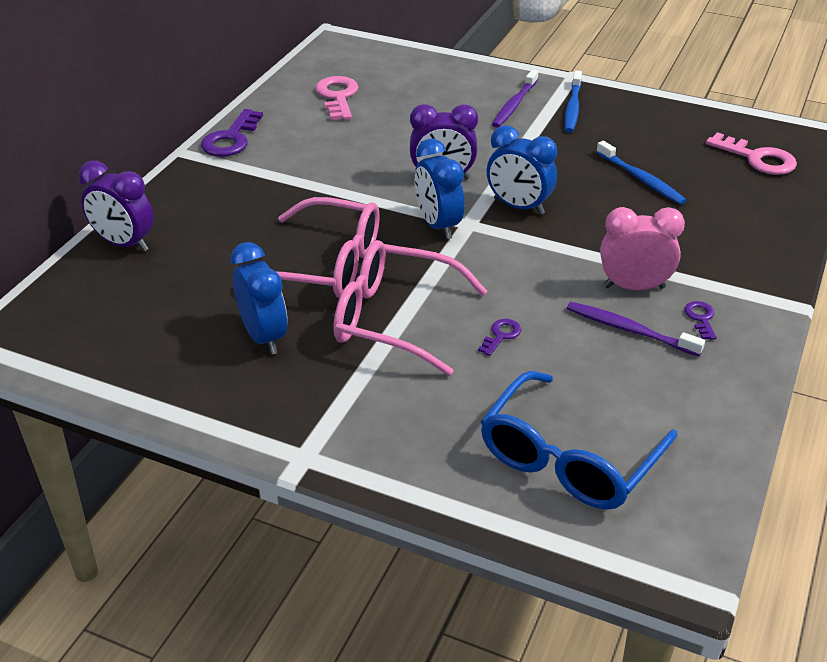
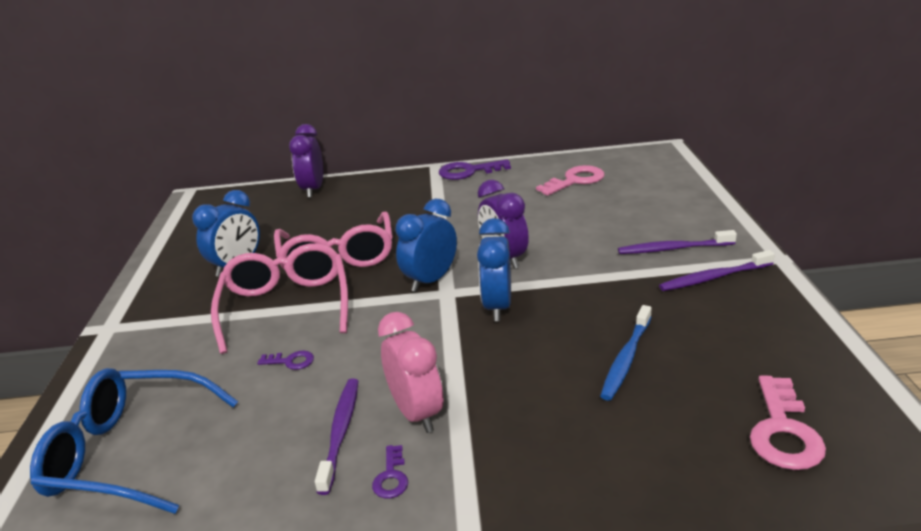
camera: 65 degrees right, 10 degrees down
(572, 108) = (713, 278): blue toothbrush -> purple toothbrush
(701, 318) = (391, 477): purple key -> purple key turned 120 degrees clockwise

